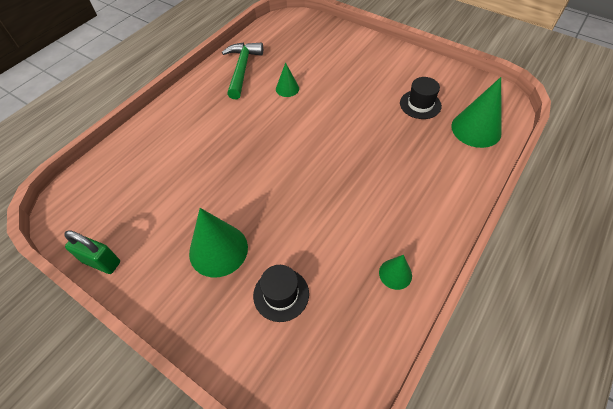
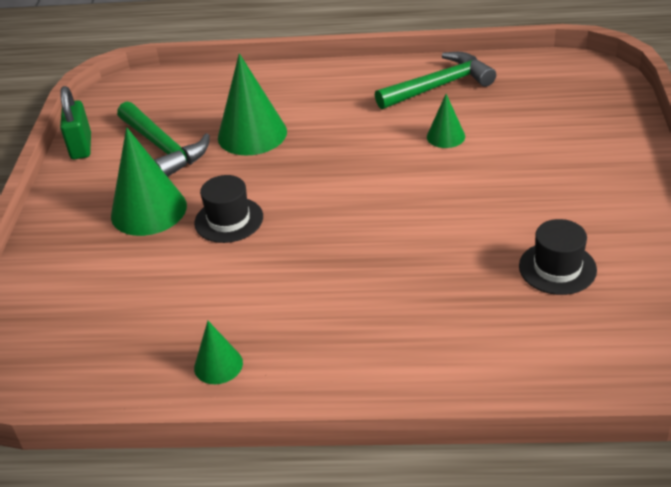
camera: 60 degrees right, 15 degrees down
(158, 213) = (163, 147): none -> green hammer
(281, 294) = (124, 282): black hat -> black hat (229, 220)
(476, 129) = (570, 350): green cone -> green cone (252, 134)

